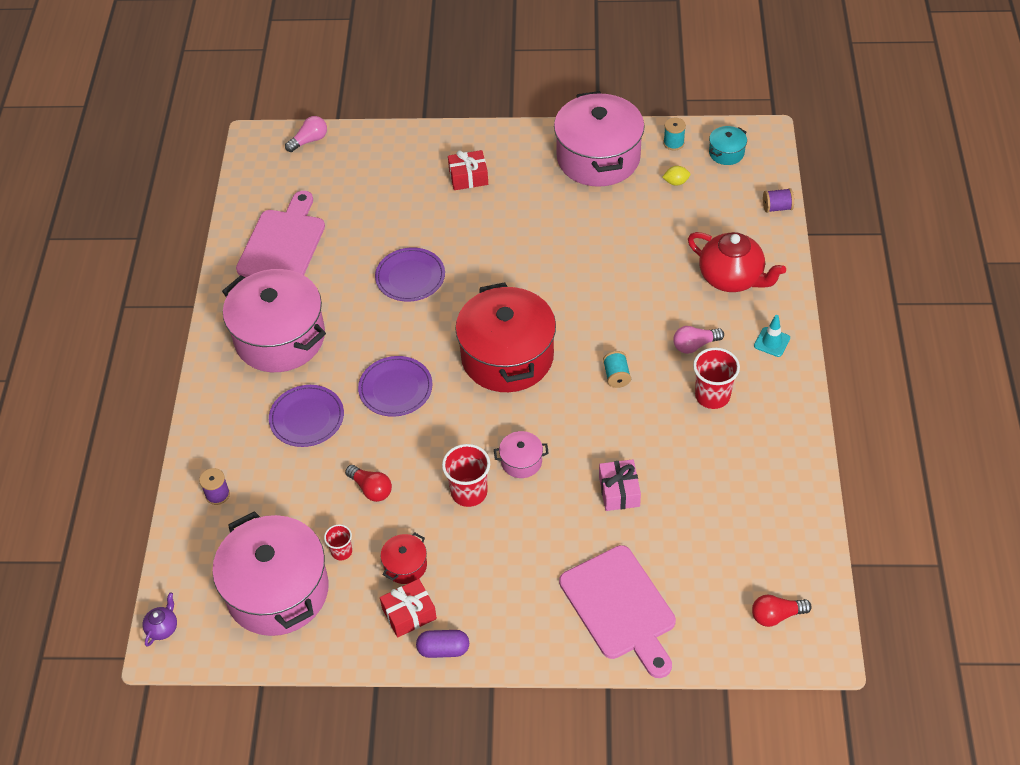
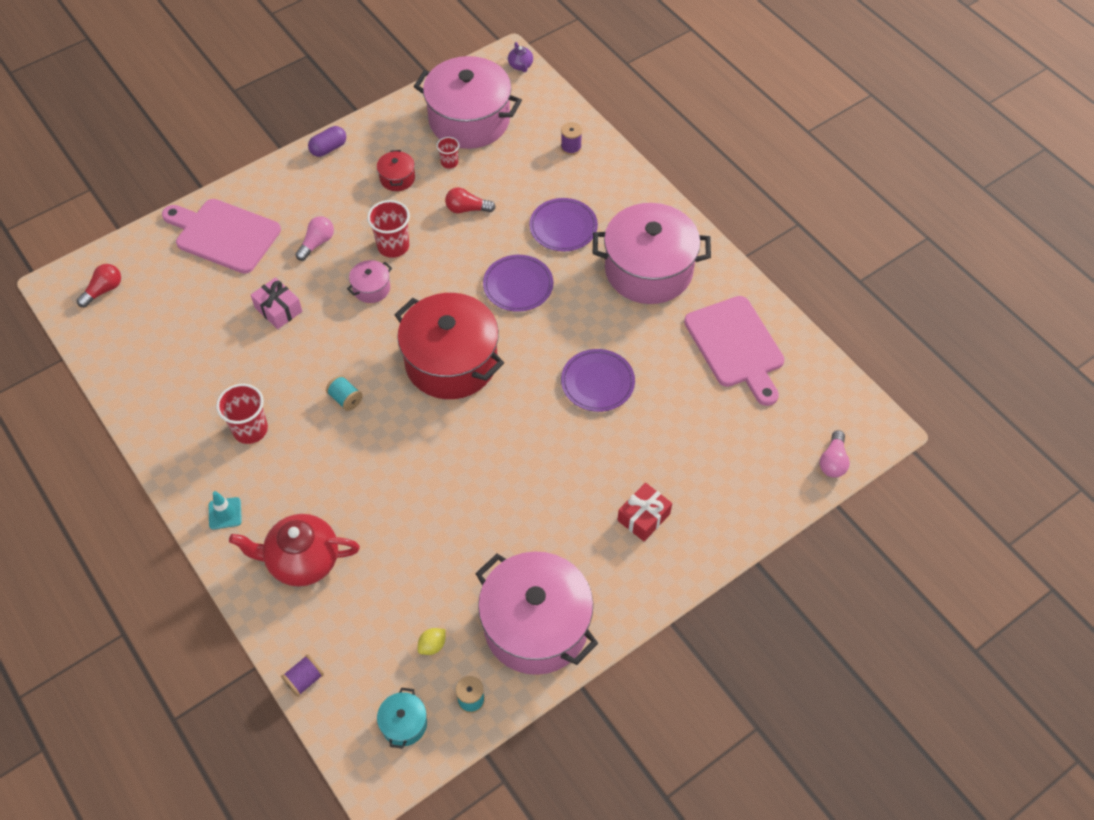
camera: 140 degrees right, 5 degrees up
(409, 614) = (369, 154): red gift -> none
(695, 345) = (295, 468): pink light bulb -> pink light bulb (317, 243)

